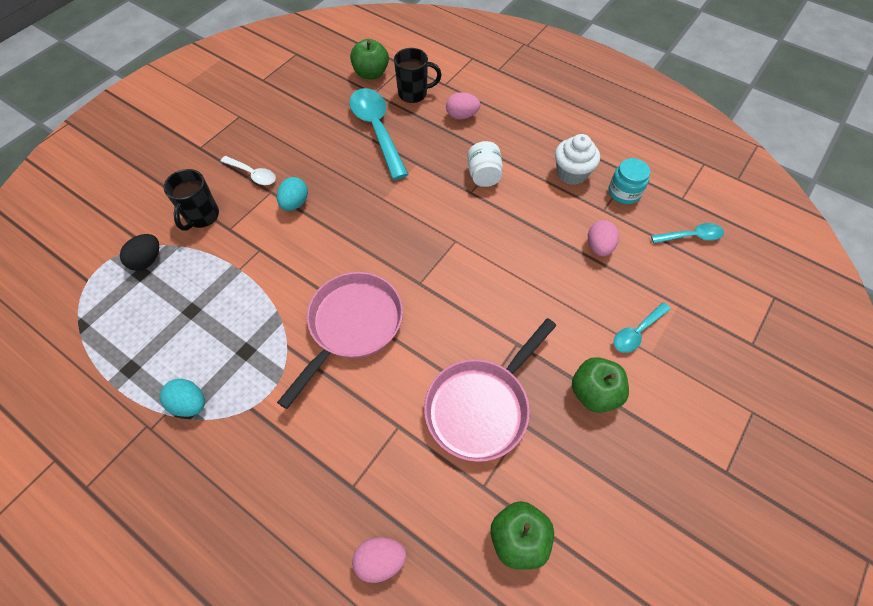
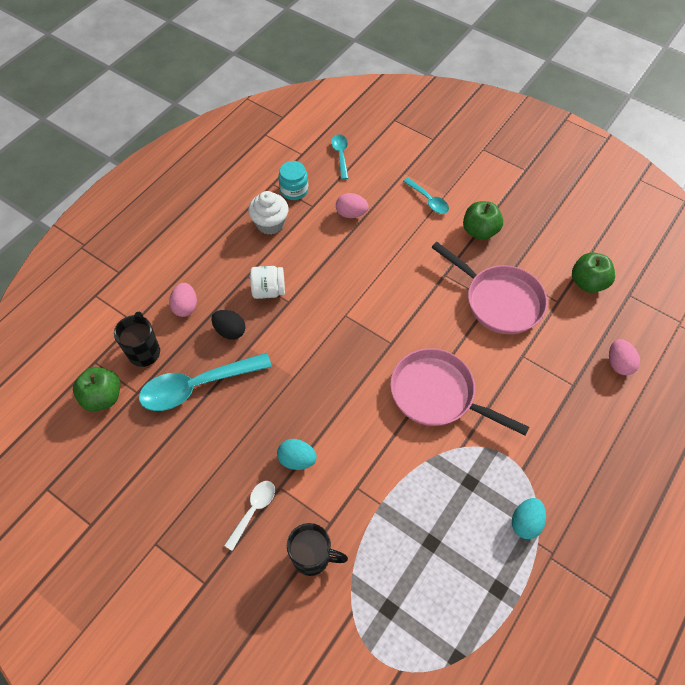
camera: 90 degrees left, 0 degrees up
(147, 260) = (372, 605): black egg -> black egg (230, 331)

